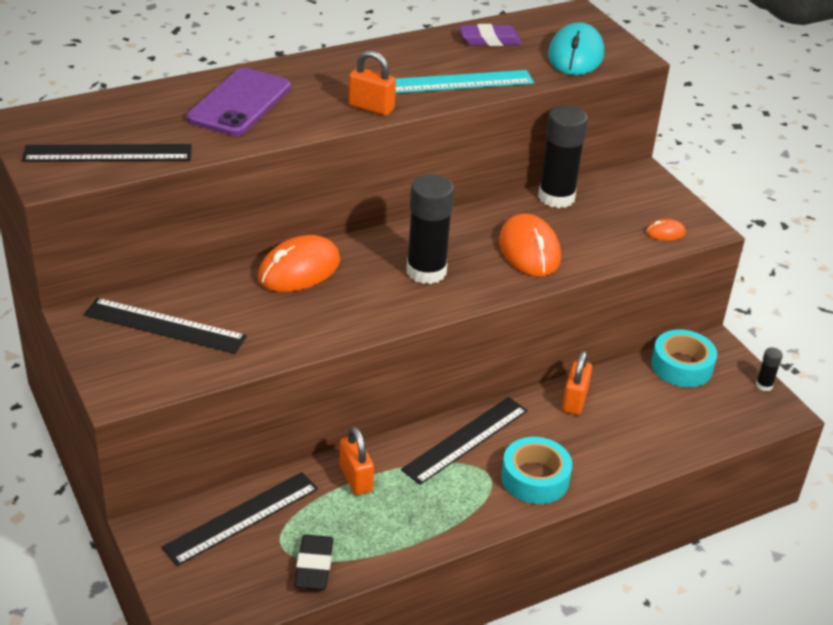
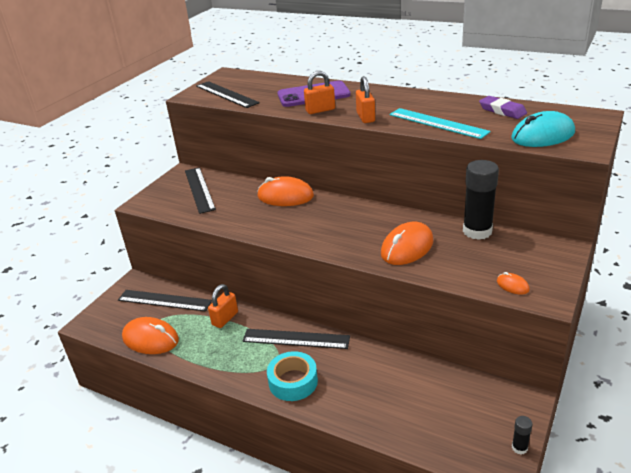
camera: 60 degrees right, 5 degrees down
(314, 566) = (150, 339): black eraser -> orange mouse
(426, 271) = (336, 227): black glue stick -> none
(574, 400) = (381, 363): orange padlock -> orange padlock (320, 110)
(681, 366) = (480, 394): turquoise tape -> none

